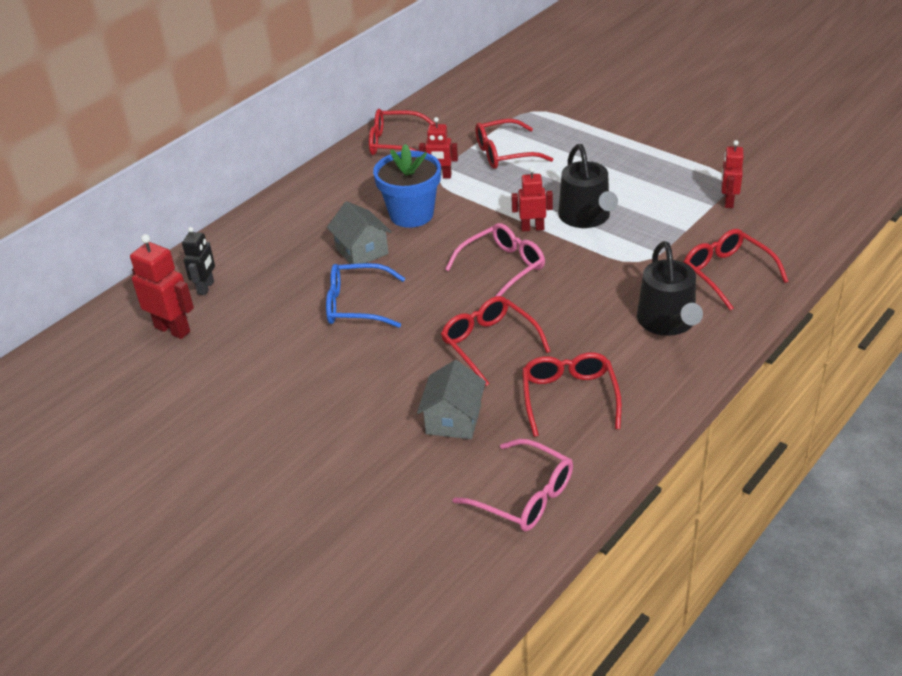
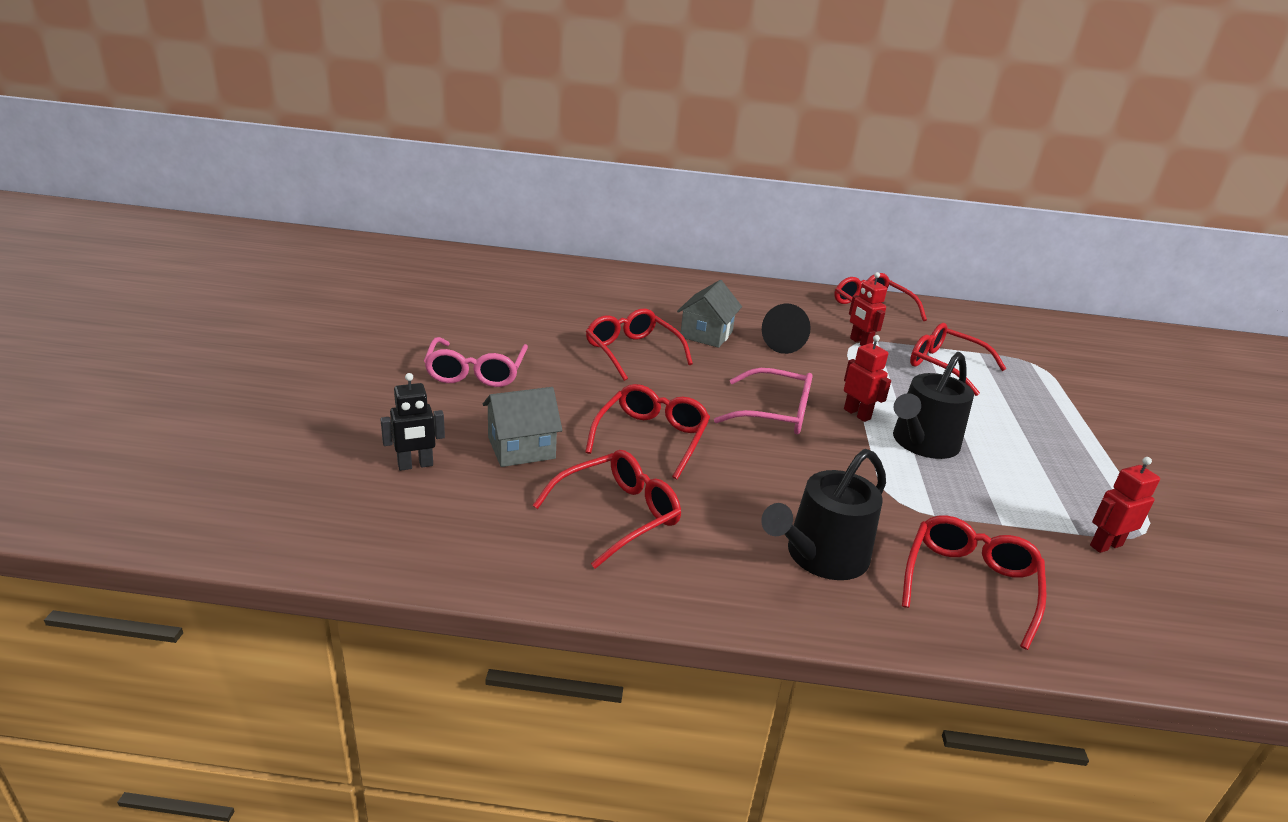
camera: 50 degrees right, 10 degrees down
(173, 329) = (521, 286): red robot -> none
(206, 287) = (583, 284): black robot -> black robot (415, 465)
(356, 305) = (632, 352): blue glasses -> red glasses
(411, 214) = (786, 344): blue flower pot -> black cone
(525, 496) = (436, 528): pink glasses -> pink glasses (476, 373)

